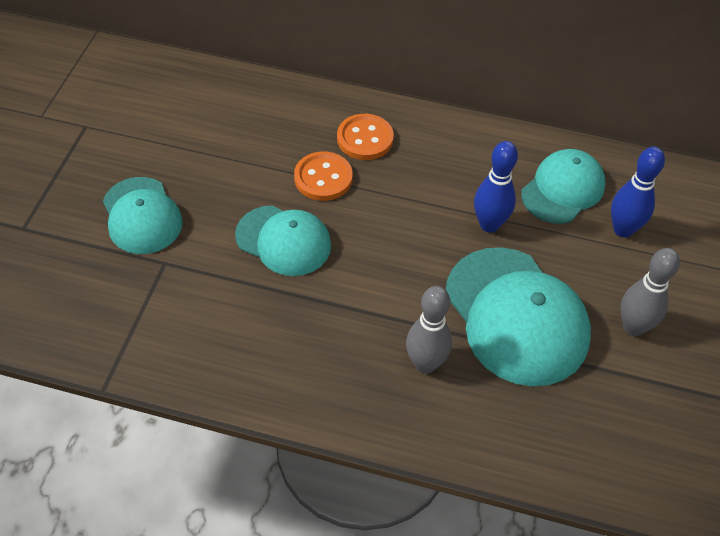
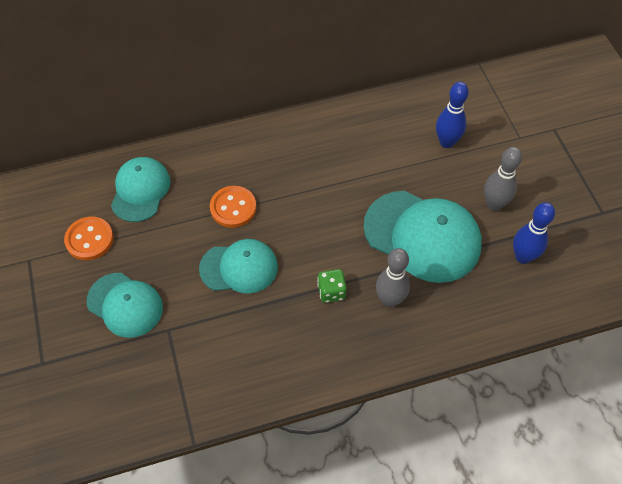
camera: 30 degrees left, 5 degrees up
(365, 139) = (241, 164): orange button -> orange button (89, 239)
(365, 319) = (331, 292): none -> green dice
(489, 224) = (364, 183): blue bowling pin -> blue bowling pin (523, 257)
(563, 189) = (393, 133): turquoise cap -> turquoise cap (140, 190)

